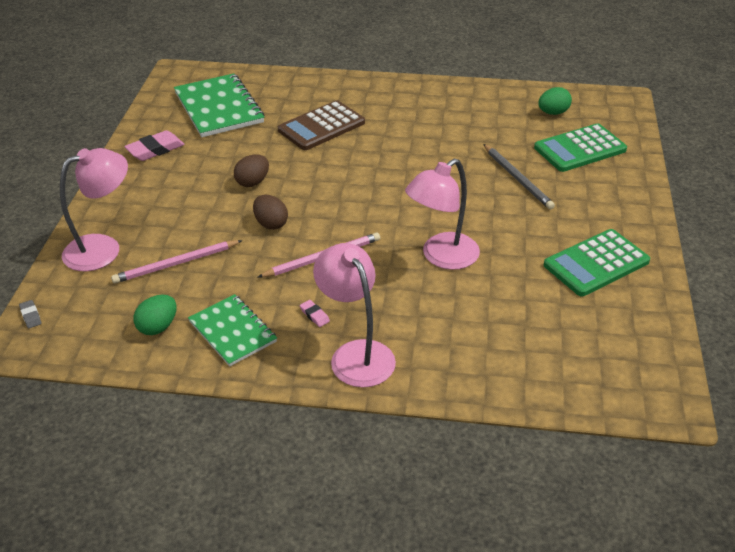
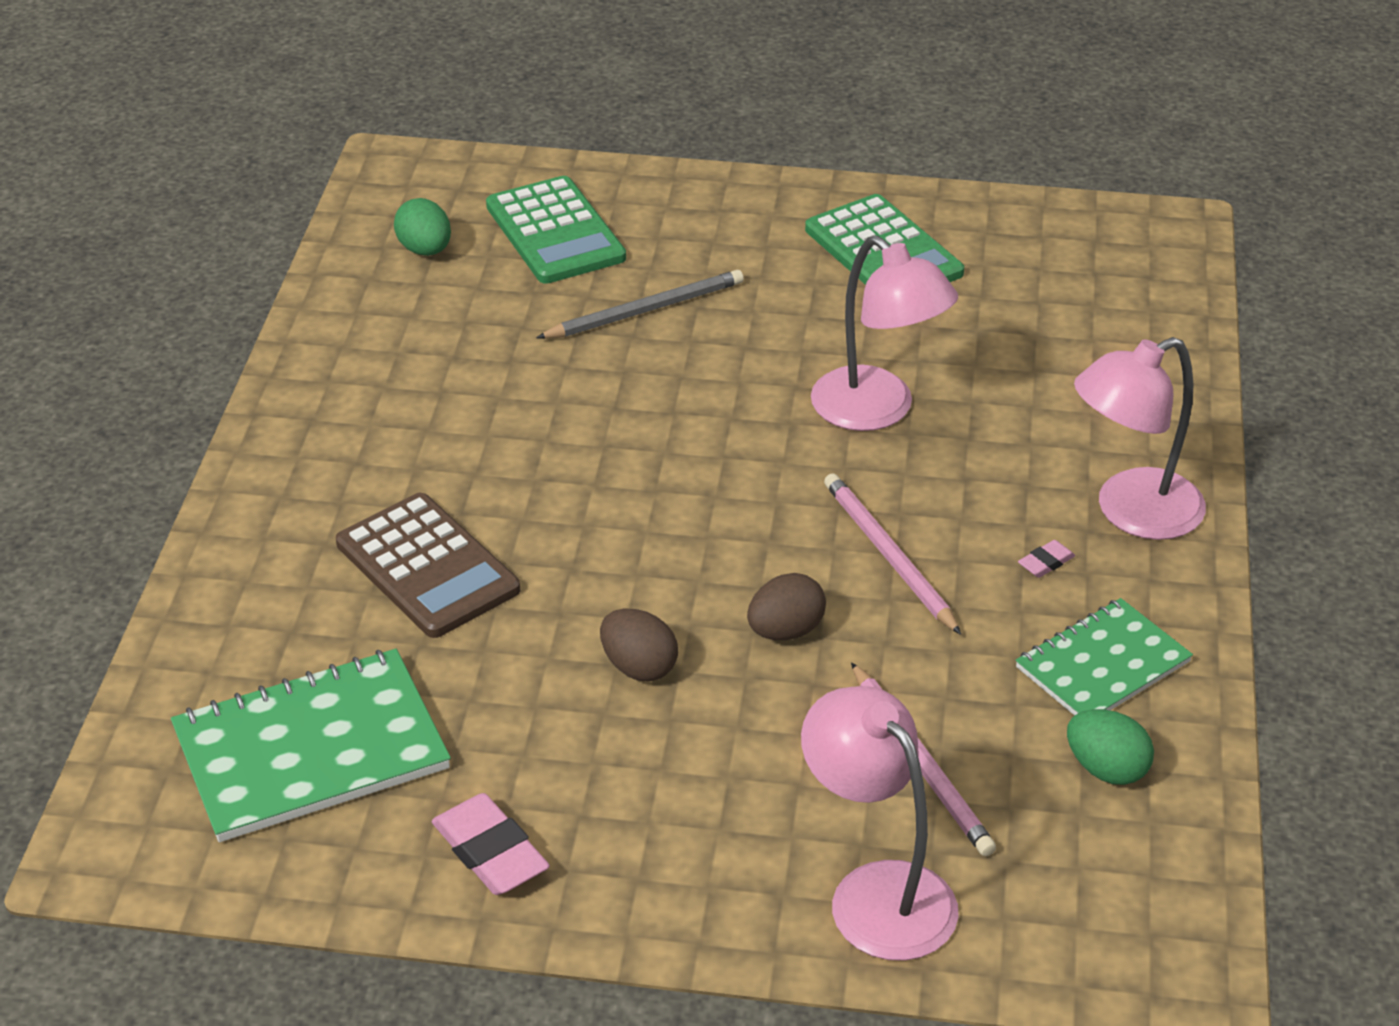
camera: 90 degrees left, 0 degrees up
(31, 316) = (1104, 977): grey eraser -> none

